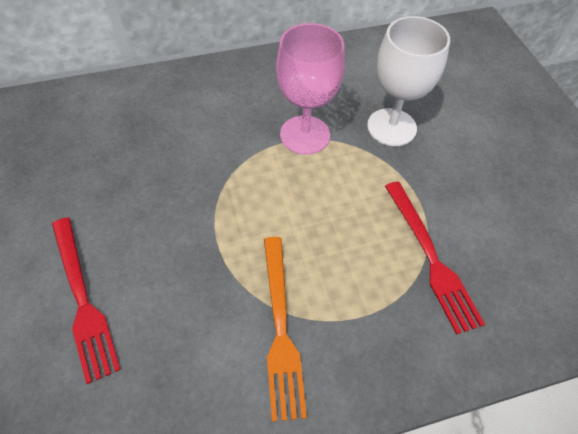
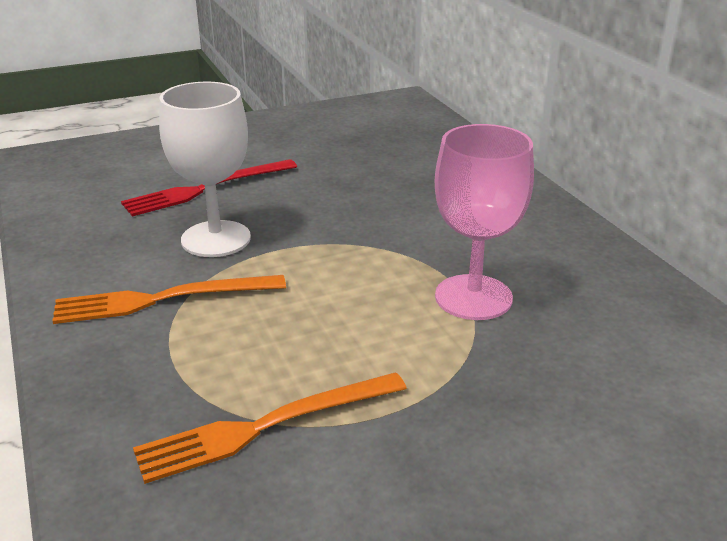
camera: 85 degrees right, 25 degrees down
(391, 127) = (532, 383): white goblet -> white goblet (216, 239)
(430, 258) = (265, 426): red fork -> orange fork

